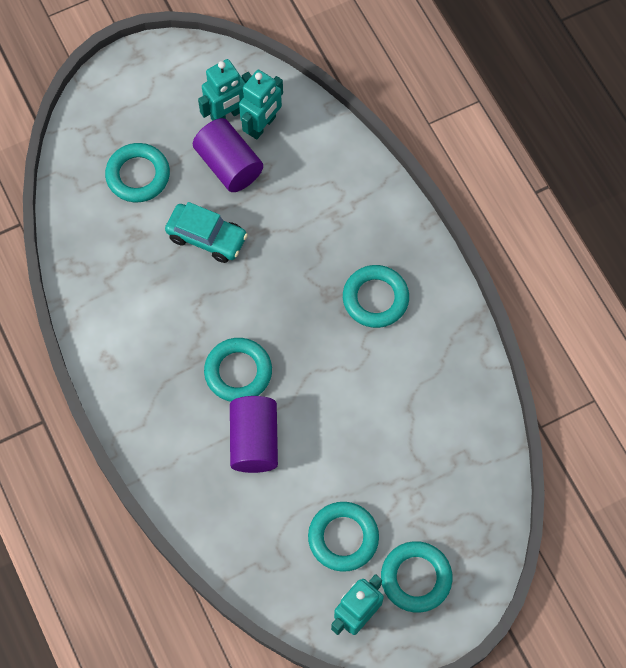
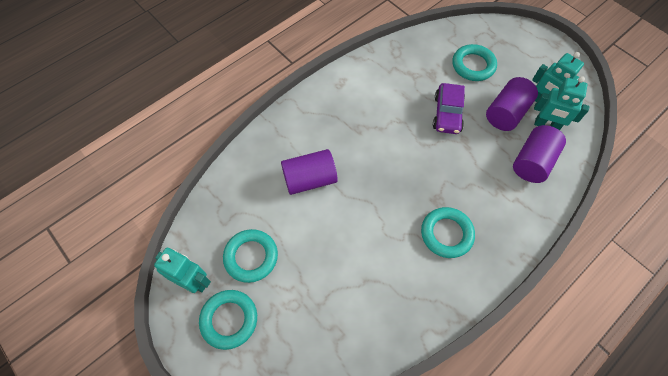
camera: 75 degrees right, 5 degrees down
(207, 237) = (447, 114): turquoise car -> purple car
(238, 372) = (357, 157): turquoise ring -> none
(309, 164) = (532, 162): none -> purple cylinder

